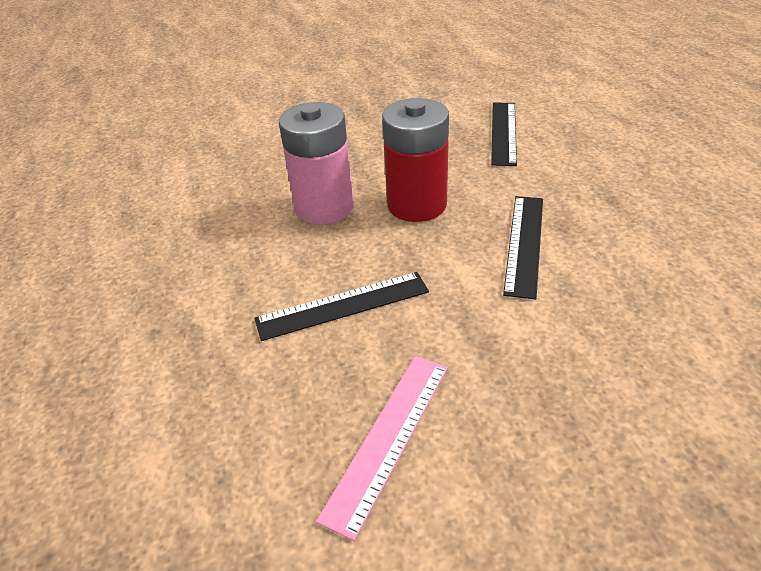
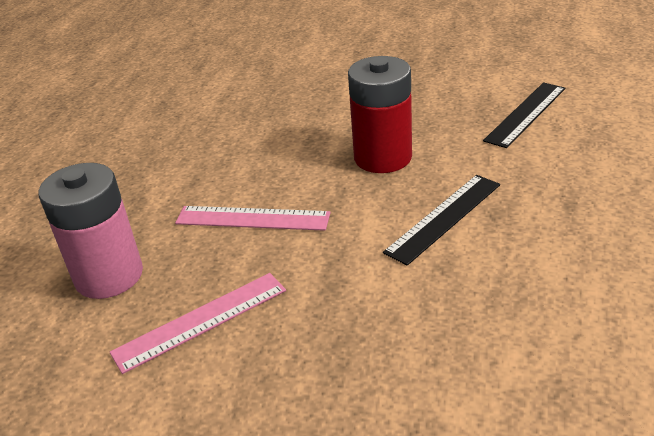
camera: 30 degrees right, 5 degrees down
(324, 207) = (306, 138): pink battery -> pink battery (109, 276)
(342, 305) = (252, 218): black ruler -> pink ruler

